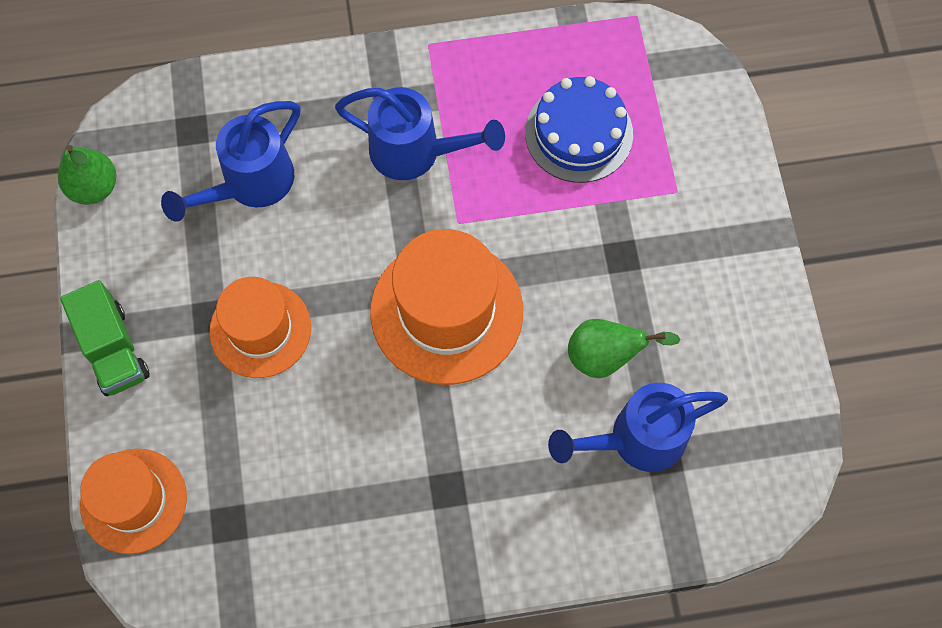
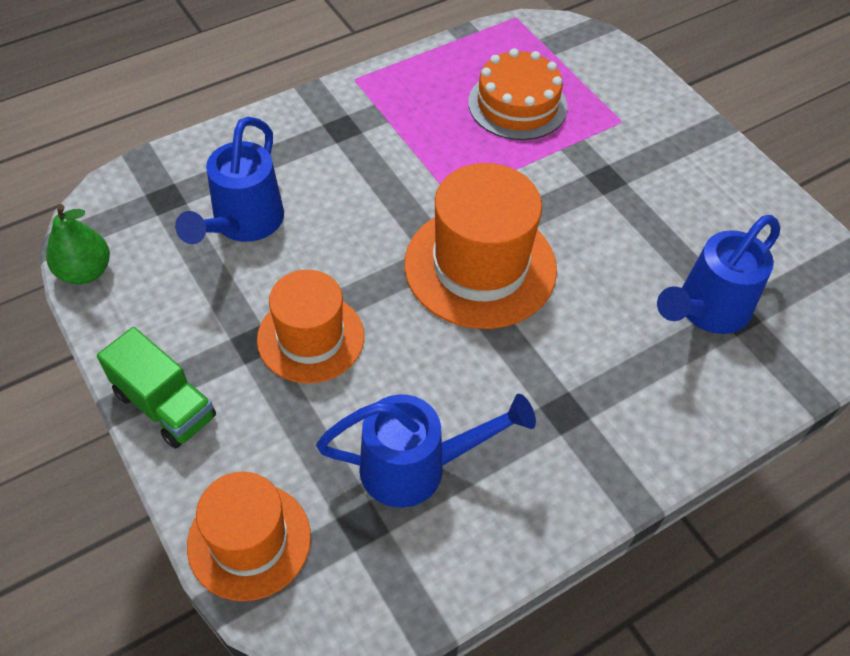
camera: 25 degrees left, 15 degrees down
(415, 152) = (385, 156): blue watering can -> blue watering can (416, 467)
(578, 133) = (517, 104): blue cake -> orange cake
(605, 356) = (639, 256): green pear -> none

